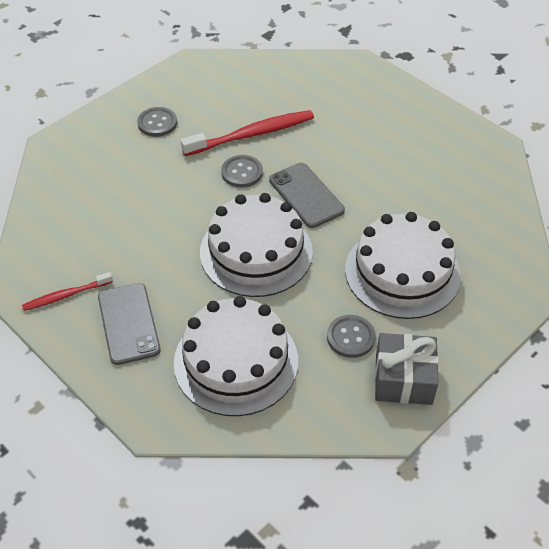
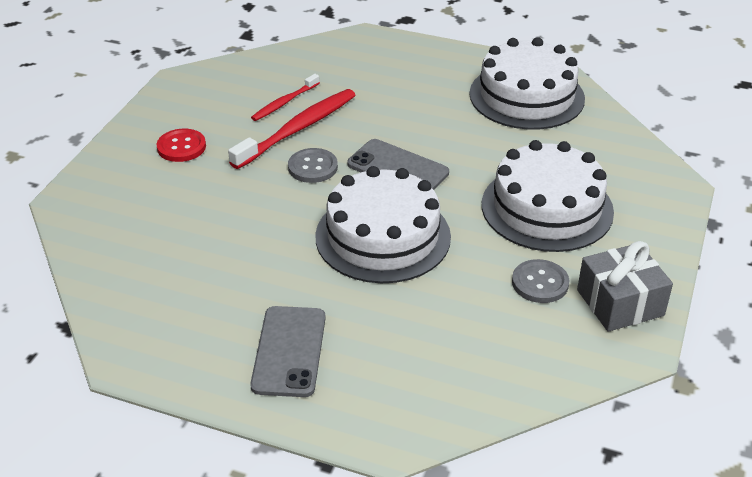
camera: 25 degrees left, 10 degrees down
(66, 295) = (193, 348): red toothbrush -> red toothbrush (285, 102)
(128, 323) = (289, 351): grey phone -> grey phone turned 45 degrees clockwise
(157, 123) = (181, 147): grey button -> red button
(236, 361) = (437, 346): white cake -> white cake (526, 96)

